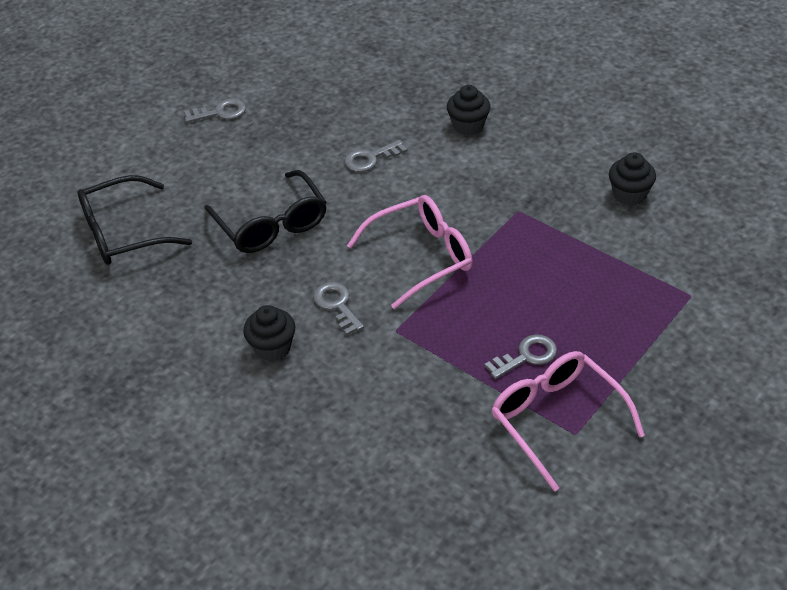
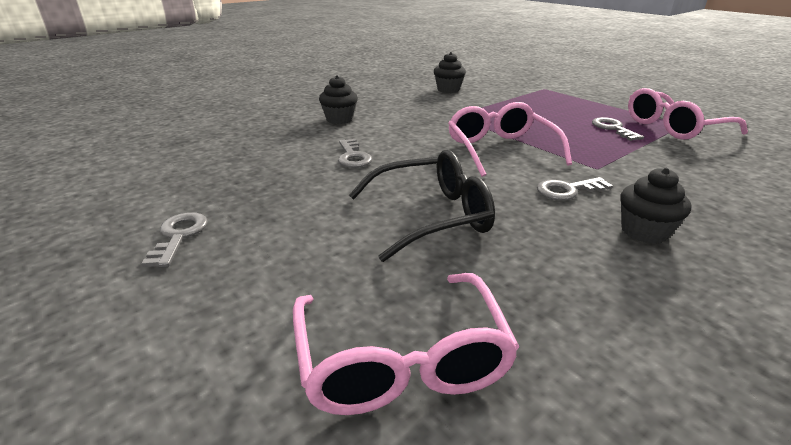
camera: 80 degrees left, 15 degrees down
(124, 233) = (401, 358): black glasses -> pink glasses

